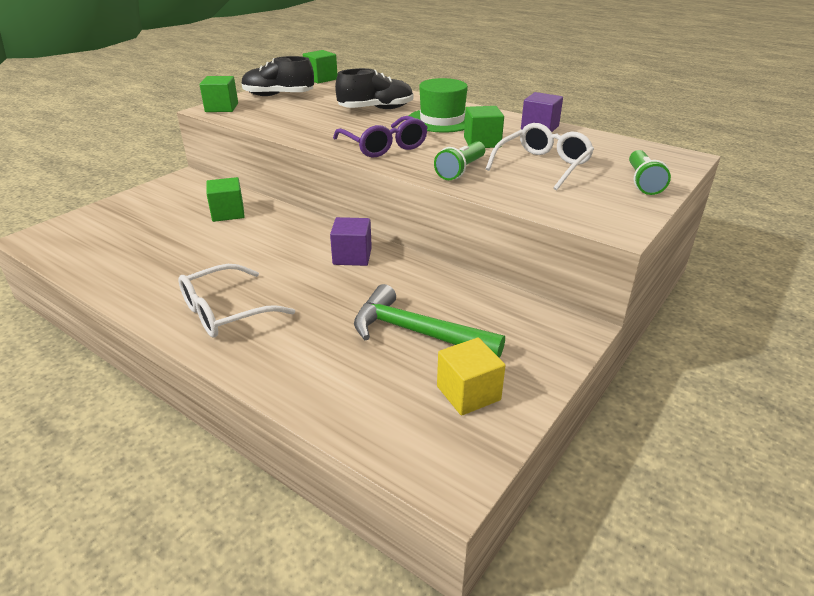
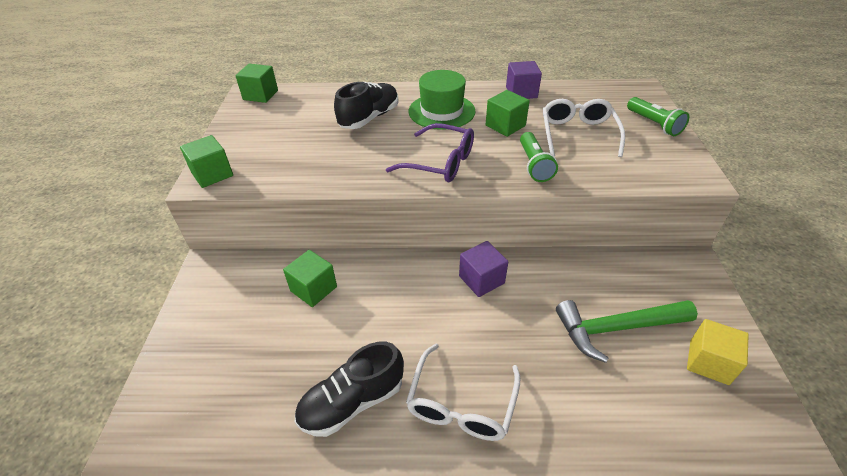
camera: 35 degrees left, 10 degrees up
(278, 95) = (249, 134): black shoe -> black shoe (352, 402)

